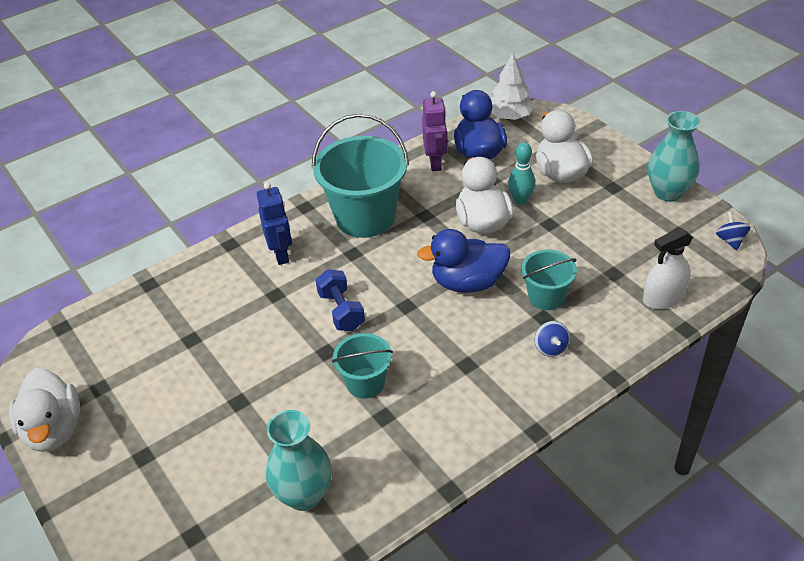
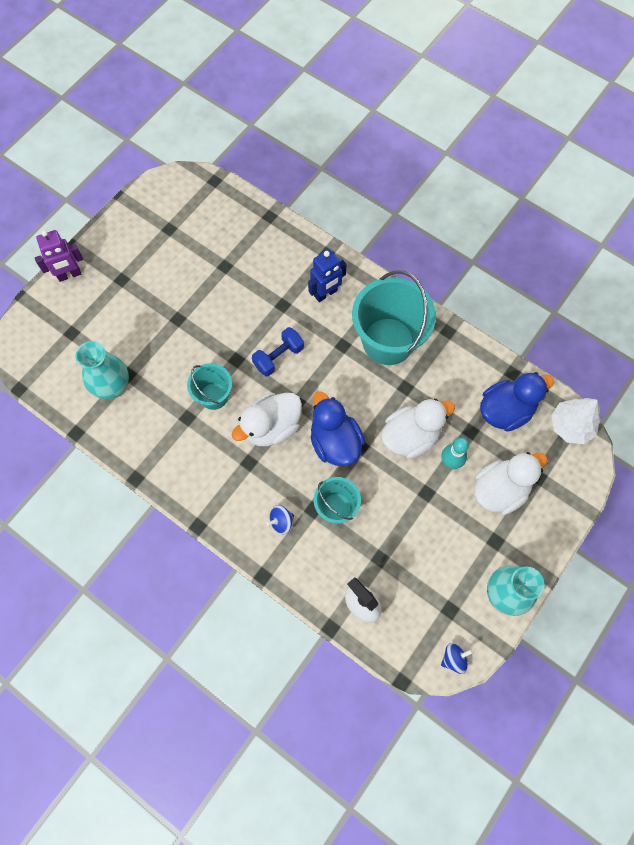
camera: 70 degrees right, 25 degrees up
(54, 429) = (130, 218): white duck -> white duck (271, 427)
(435, 163) = (477, 377): purple robot -> purple robot (69, 275)

